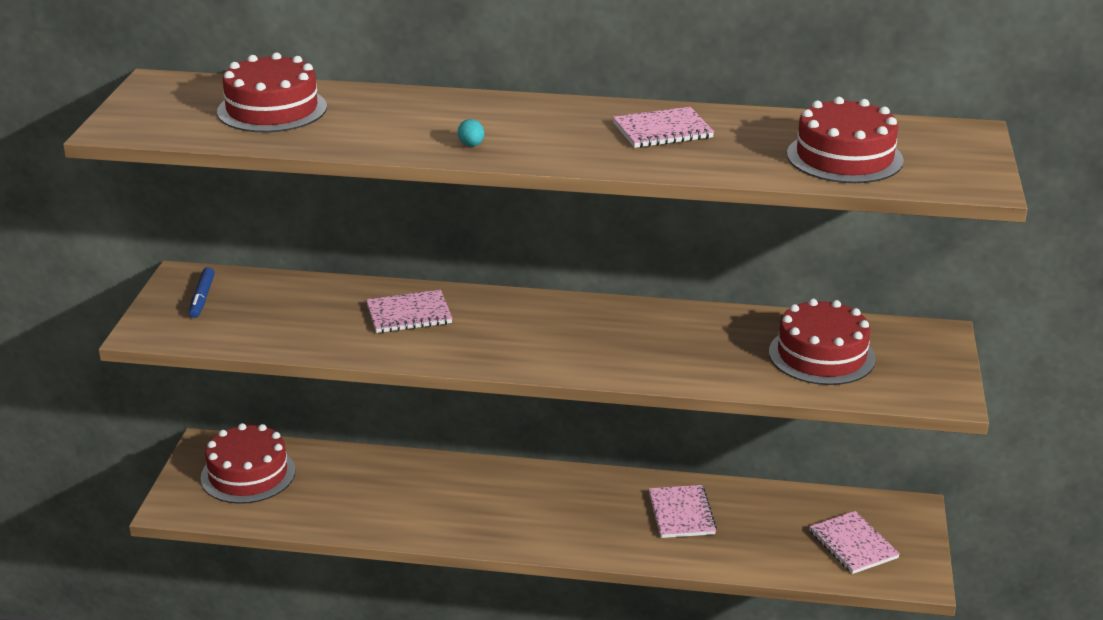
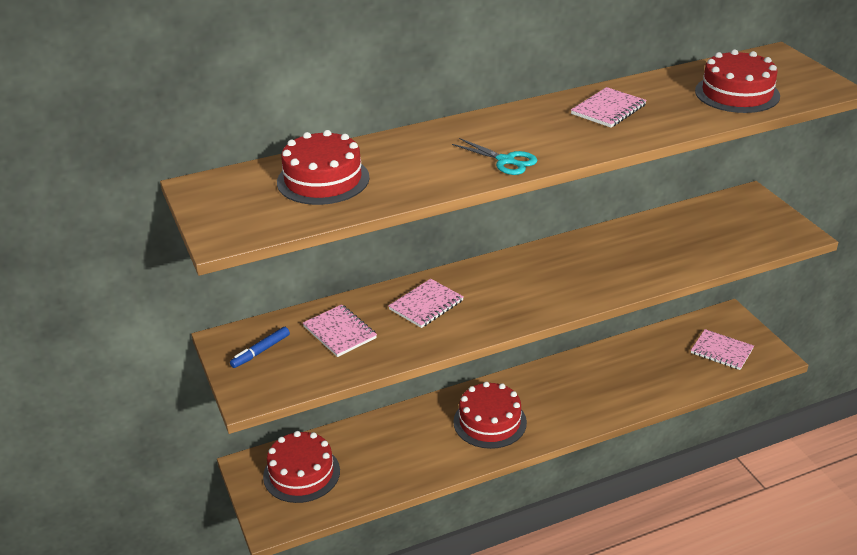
camera: 30 degrees left, 5 degrees up
(202, 298) = (260, 351): blue marker -> blue marker turned 75 degrees clockwise
(471, 145) = (505, 161): turquoise egg -> turquoise scissors
(681, 514) = (610, 374): pink notebook -> pink notebook (340, 332)
(821, 355) = (706, 234): red cake -> red cake (490, 422)

